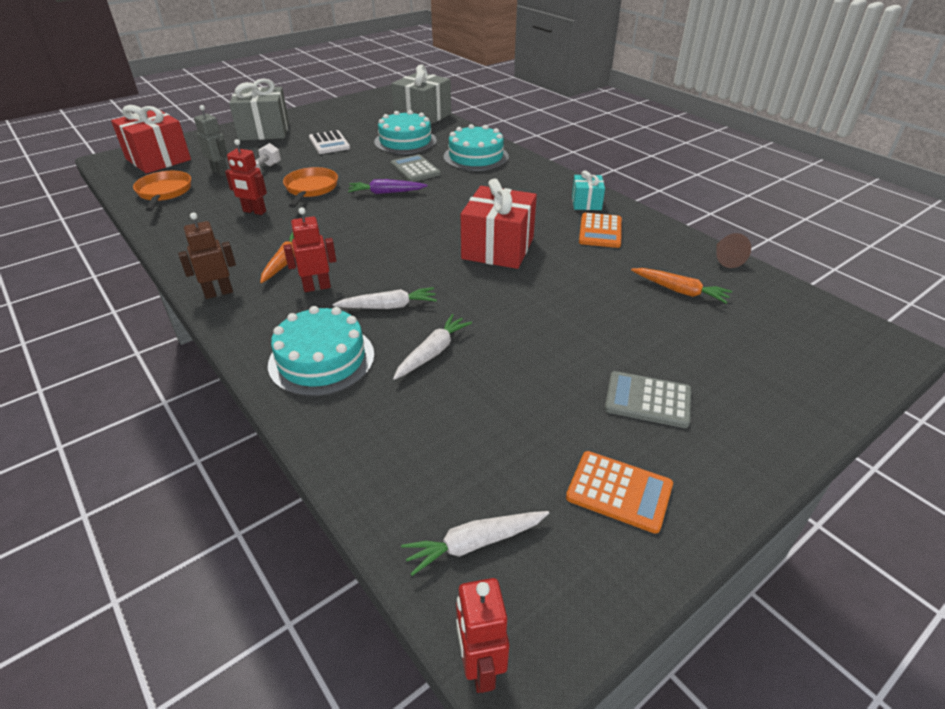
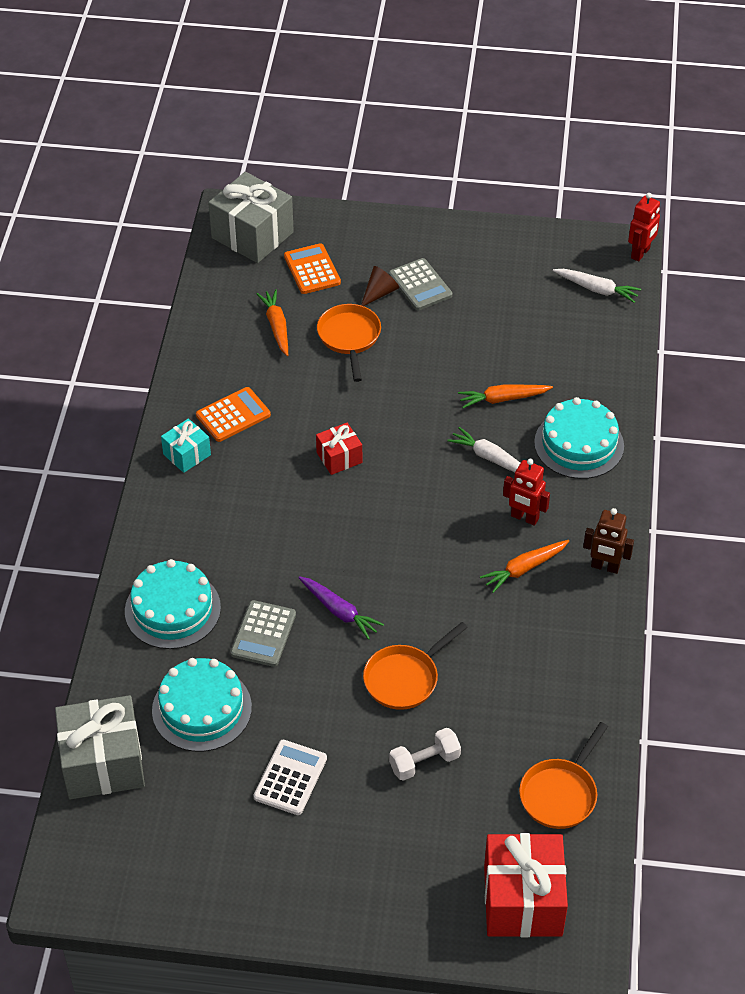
camera: 135 degrees left, 10 degrees up
(220, 172) = (471, 798): grey robot -> none
(254, 211) = (493, 675): red robot -> none
(264, 131) = (337, 886): grey gift -> grey gift (252, 235)
(432, 352) = (503, 399): white carrot -> orange carrot
(498, 248) = (339, 457): red gift -> red gift, size x0.53
(619, 491) = (502, 262): orange calculator -> orange calculator (312, 269)
(620, 317) = (349, 338): none -> orange pan
(726, 259) = (195, 324): brown cone -> brown cone (379, 293)

